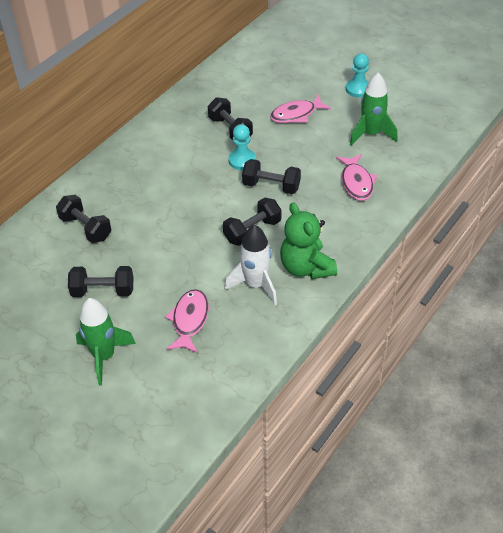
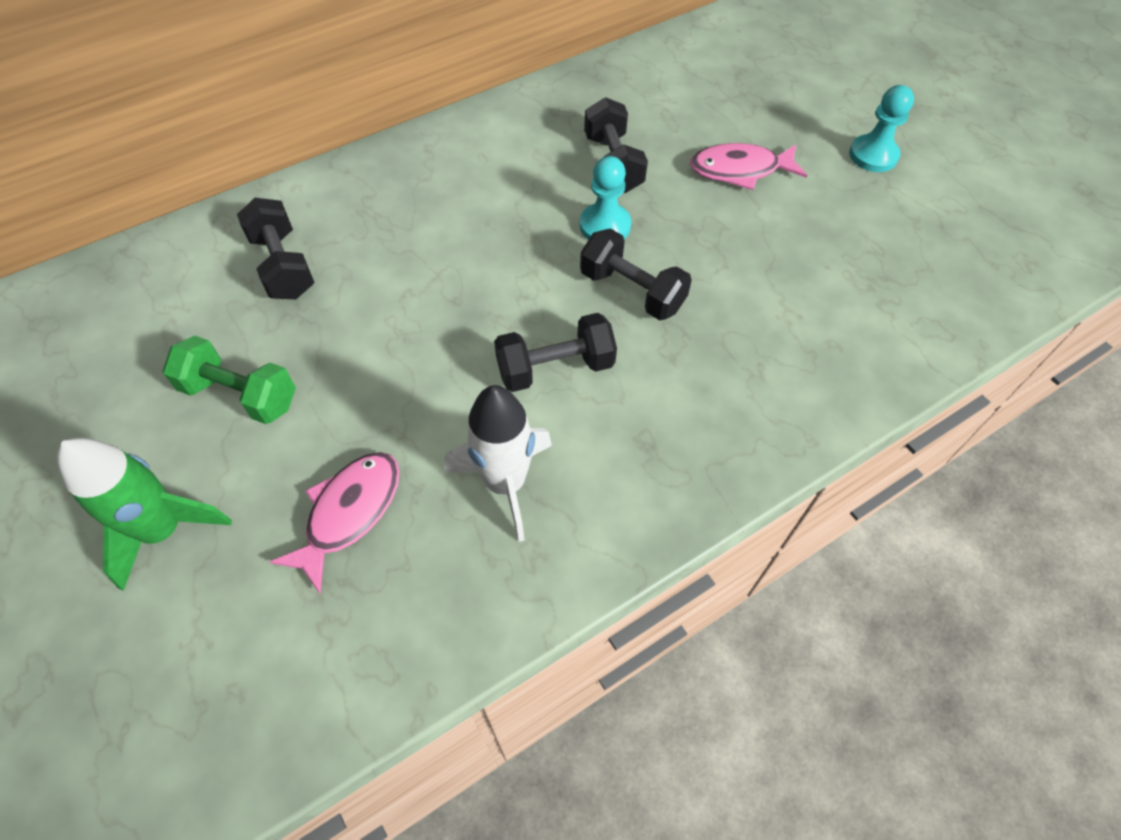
camera: 20 degrees right, 10 degrees up
(103, 291) = (240, 395): black dumbbell -> green dumbbell
(306, 267) = (617, 481): green teddy bear -> none
(356, 182) = (793, 335): pink fish -> none
(371, 134) = (861, 247): green rocket -> none

